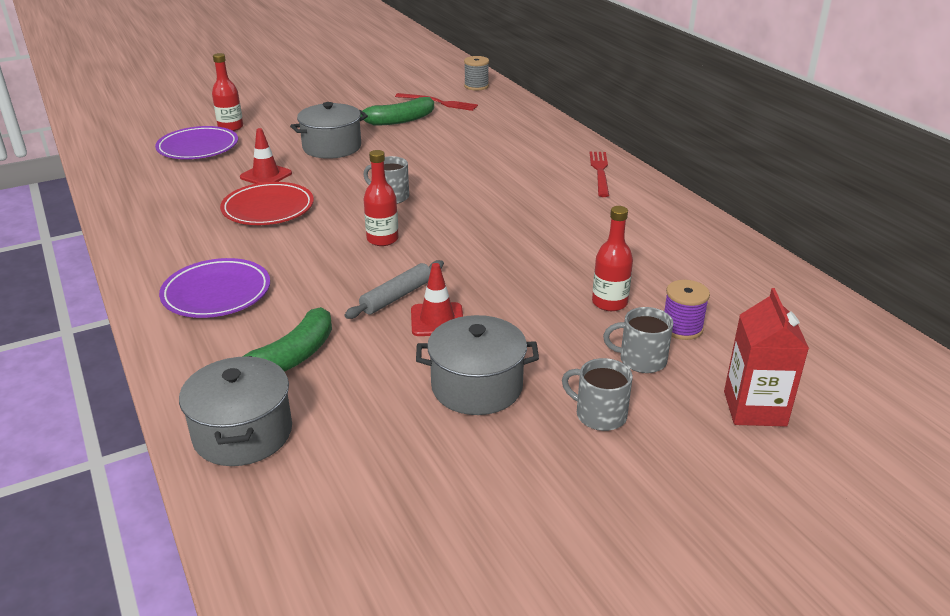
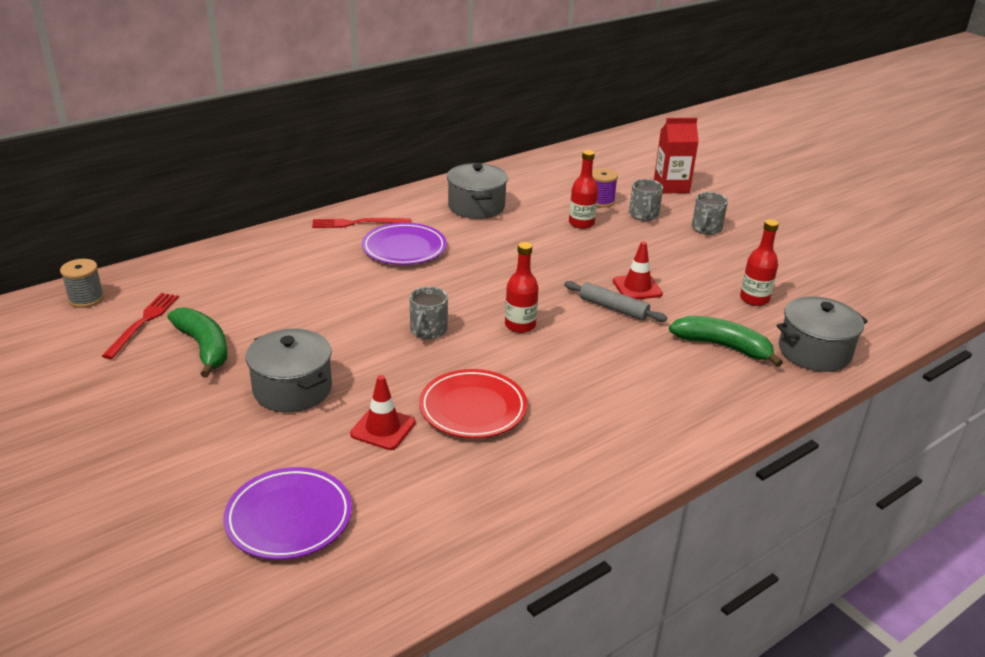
camera: 100 degrees left, 0 degrees up
(216, 293) = (653, 405): purple plate -> purple plate (404, 248)
(230, 127) = (207, 502): red bottle -> red bottle (754, 299)
(477, 386) = (705, 268): grey pot -> grey pot (476, 206)

